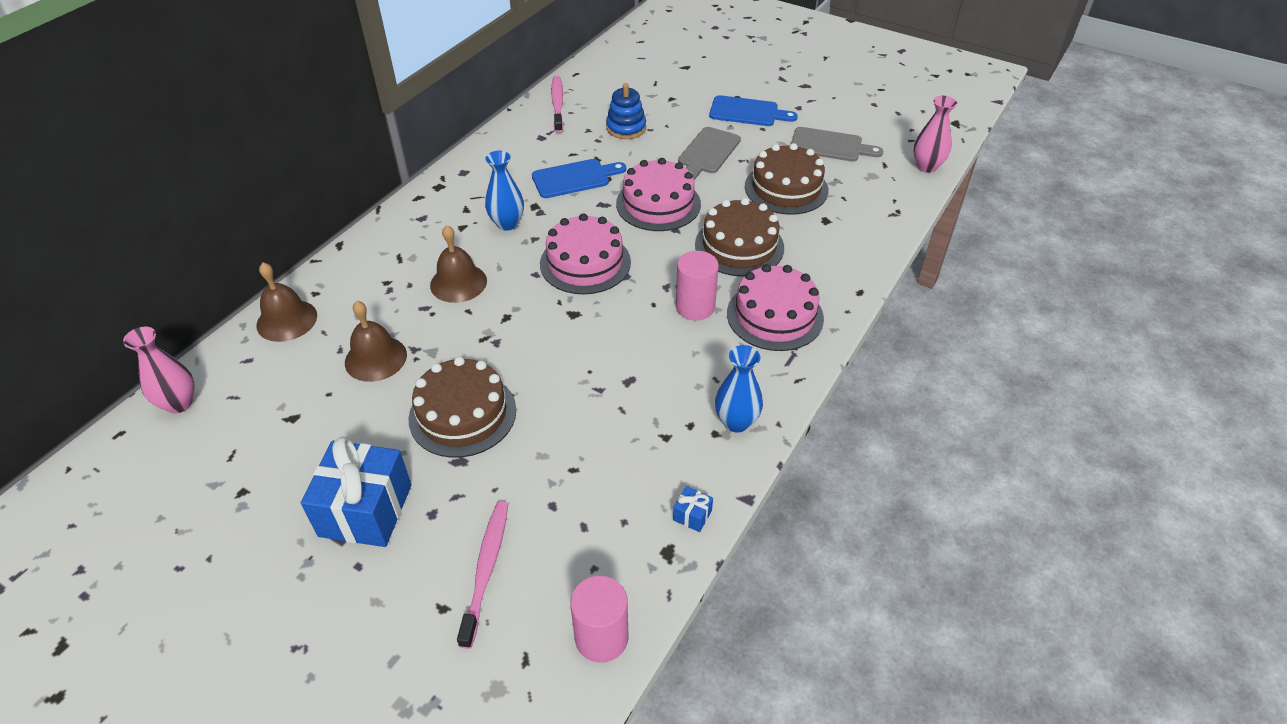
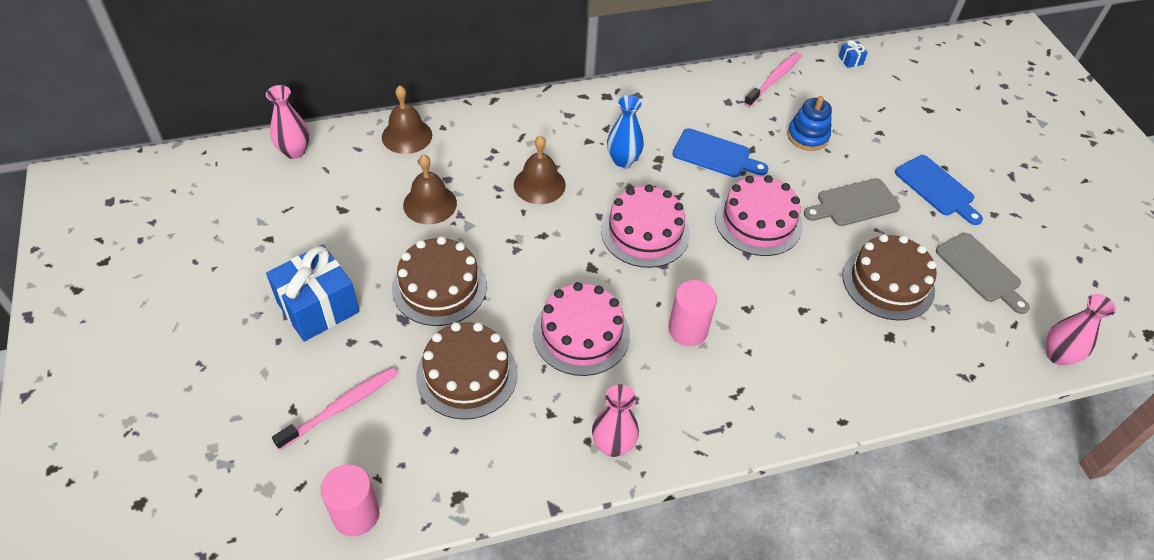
camera: 40 degrees right, 5 degrees up
(692, 515) = (502, 486): blue gift -> blue gift (850, 60)
(736, 422) = (613, 445): blue vase -> pink vase
(739, 246) = (784, 305): brown cake -> brown cake (467, 374)
(775, 315) = (743, 386): pink cake -> pink cake (581, 334)

